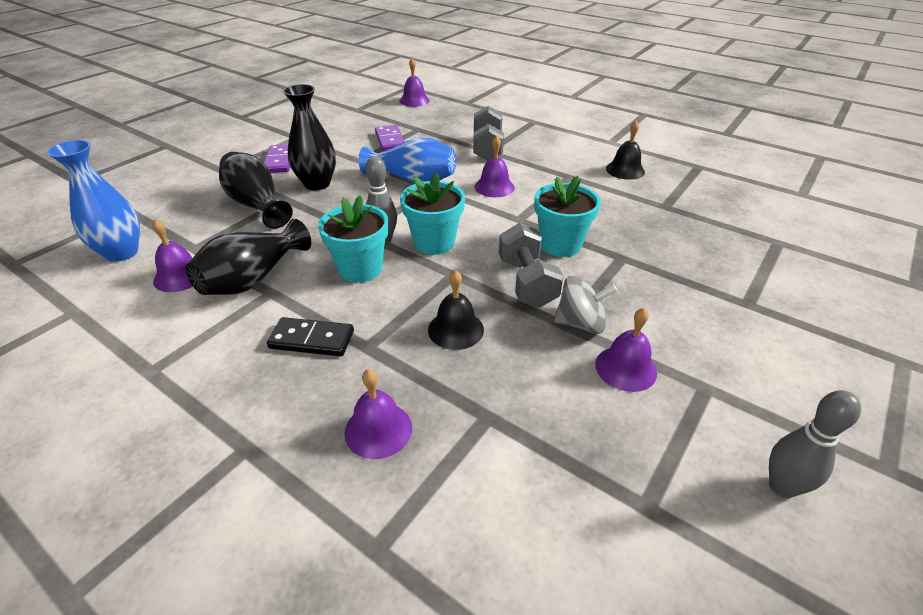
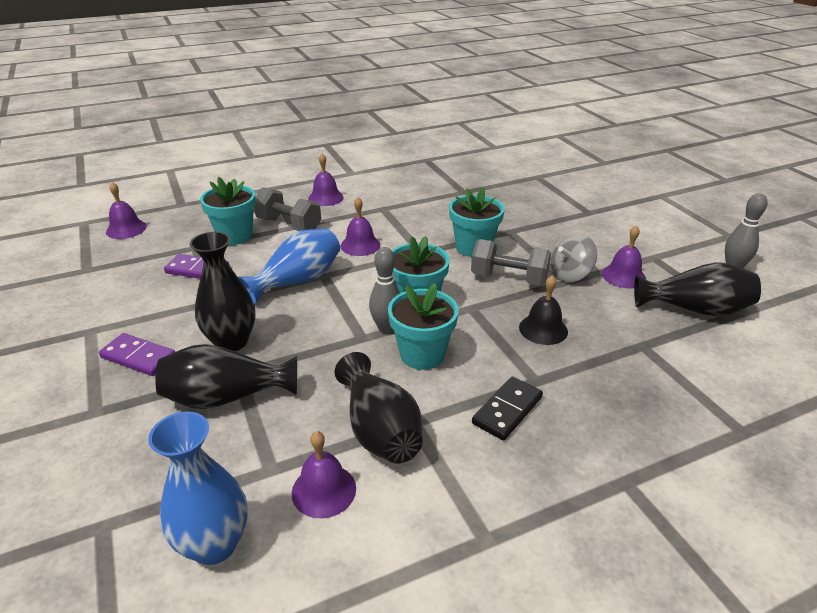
camera: 60 degrees left, 5 degrees down
(378, 430) = (635, 400): purple bell -> purple bell (325, 198)
(447, 135) = (235, 236): none -> turquoise flower pot
(580, 323) = (570, 275): grey spinning top -> grey spinning top turned 150 degrees counterclockwise
(614, 455) = (695, 309): none -> black vase
(625, 170) = (400, 185): black bell -> none

